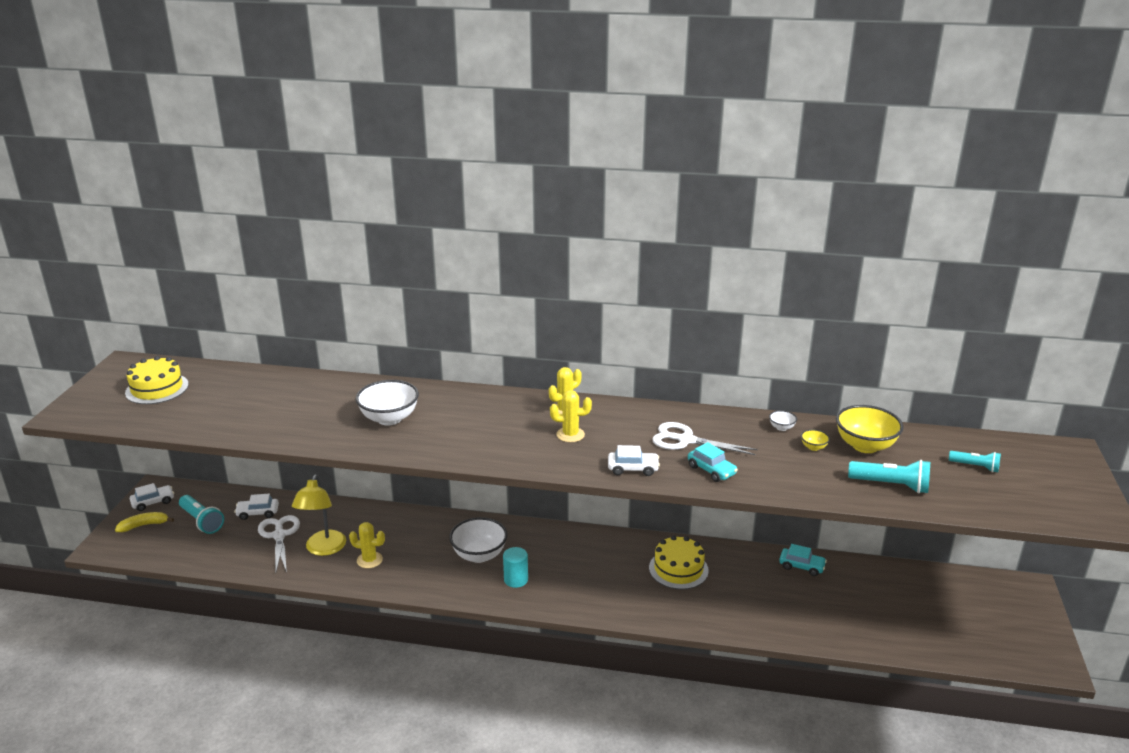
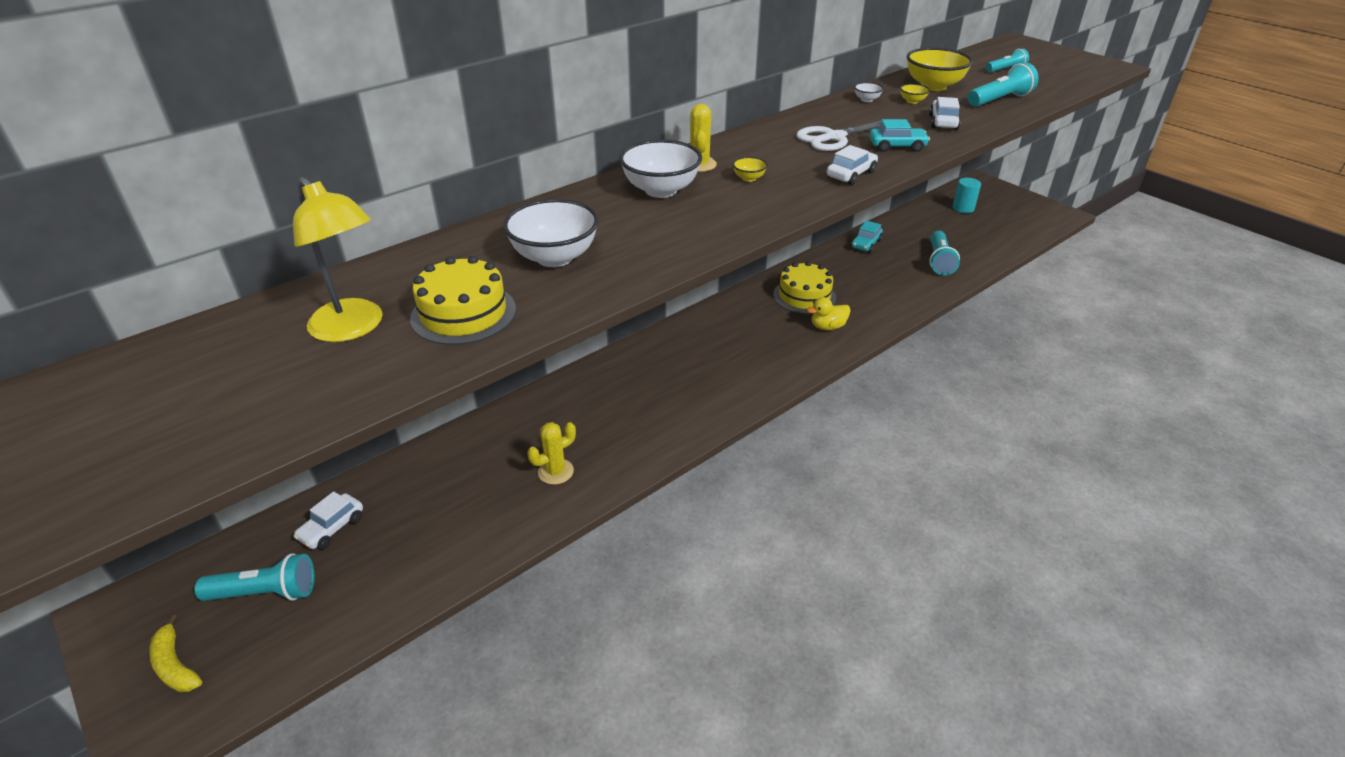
camera: 50 degrees left, 10 degrees up
(144, 525) = (175, 665): yellow banana -> yellow banana turned 60 degrees counterclockwise
(153, 502) = (136, 631): white car -> white car (943, 122)
(157, 388) = (120, 413): yellow cake -> yellow cake (463, 313)
(279, 536) = (407, 527): white scissors -> none
(323, 549) = (486, 500): yellow lamp -> yellow lamp (353, 328)
(479, 555) = (647, 392): white bowl -> white bowl (661, 190)
(516, 579) = (713, 387): turquoise cylinder -> turquoise cylinder (963, 208)
(570, 435) = (749, 178): yellow cactus -> yellow bowl
(653, 598) = (827, 327): none -> yellow duck
(801, 566) = (866, 244): turquoise car -> turquoise car turned 150 degrees clockwise
(836, 618) = (939, 261): none -> turquoise flashlight

